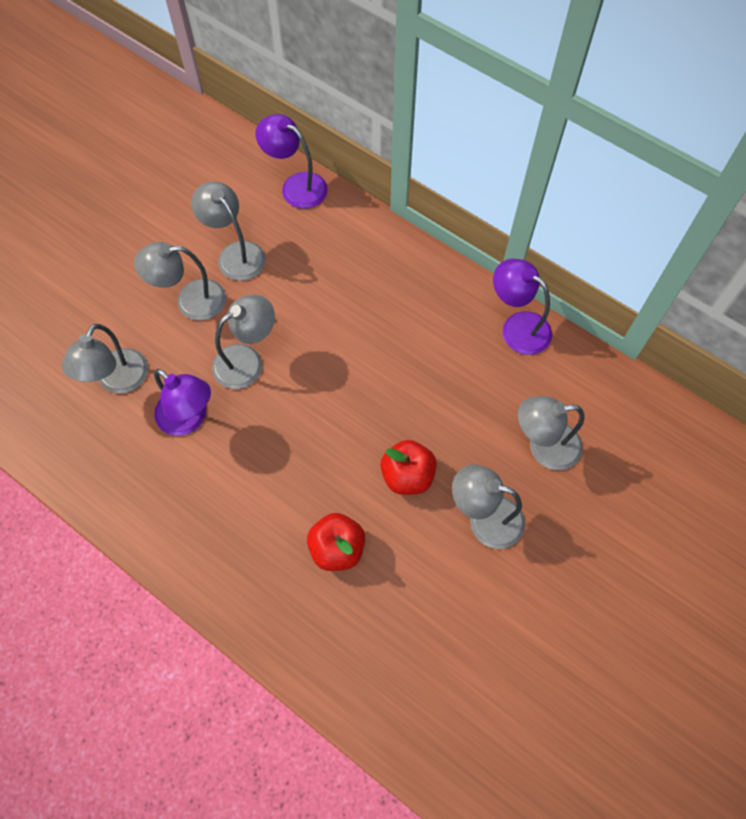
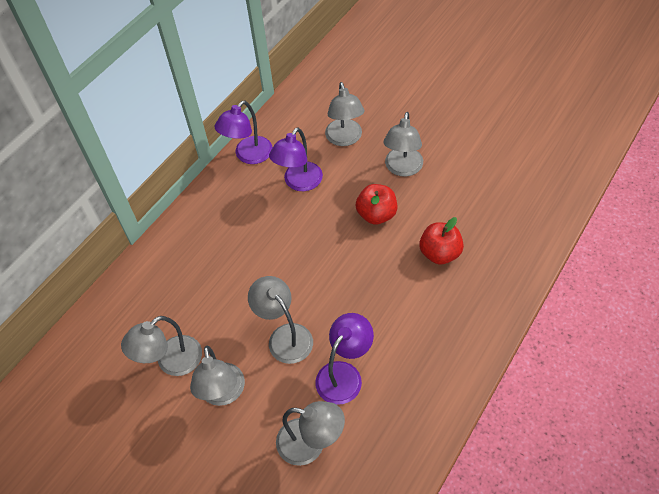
camera: 90 degrees left, 10 degrees down
(296, 186) = (97, 320): purple lamp -> purple lamp (299, 183)

